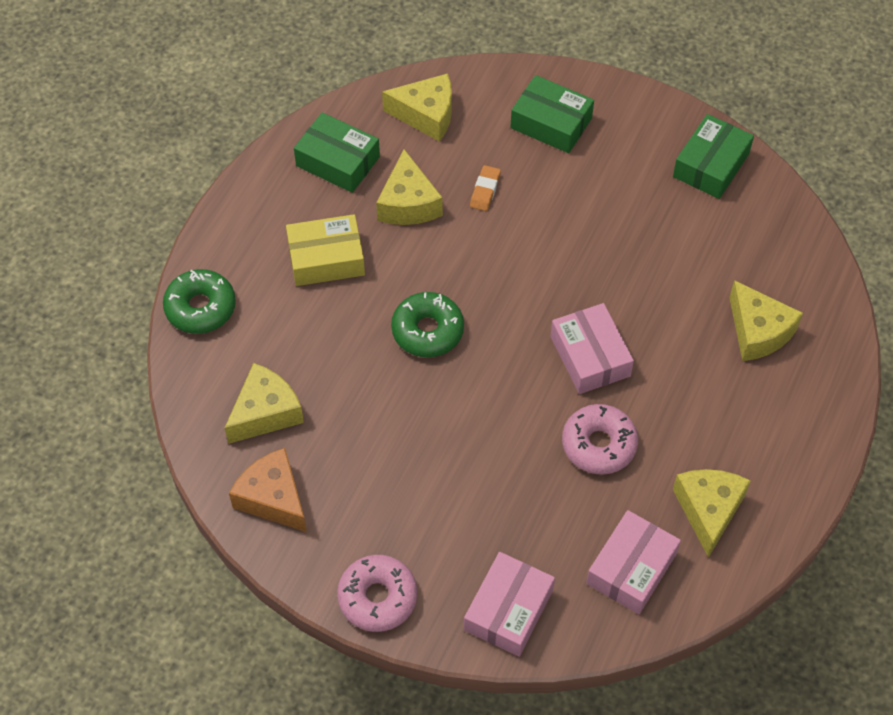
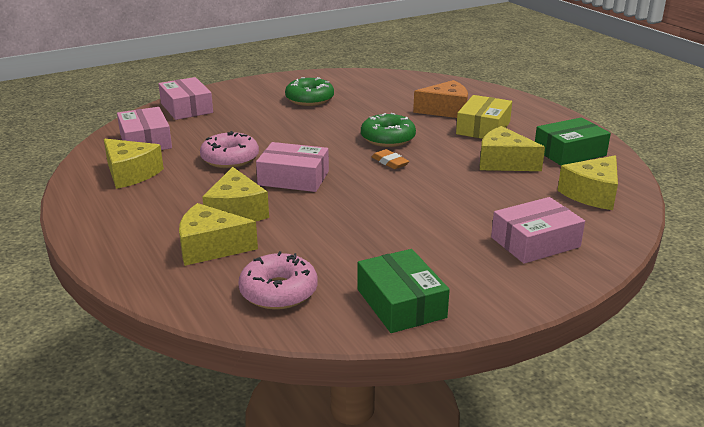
camera: 125 degrees right, 30 degrees down
(200, 308) = (484, 92): green donut -> green donut (309, 99)
(265, 412) = (392, 90): yellow cheese -> yellow cheese (236, 212)
(273, 498) = (338, 80): orange cheese -> orange cheese (446, 110)
(377, 597) = (248, 86): pink donut -> pink donut (278, 291)
(485, 190) = (487, 191): orange eraser -> orange eraser (390, 162)
(551, 123) = (535, 242): green box -> pink box

